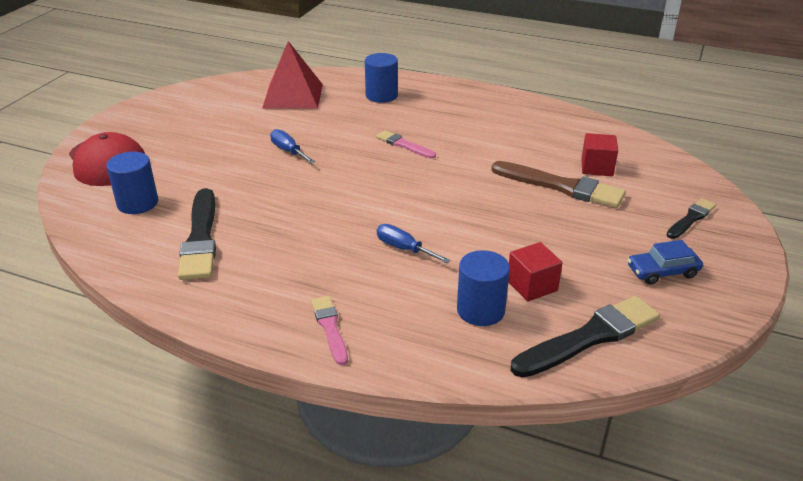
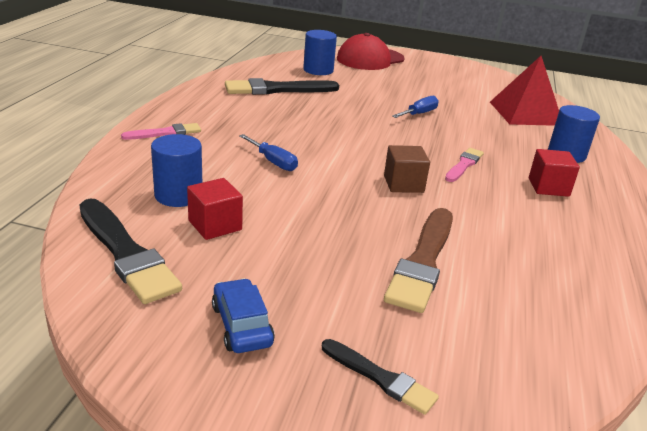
camera: 80 degrees right, 5 degrees down
(404, 248) = (273, 162): blue screwdriver -> blue screwdriver turned 105 degrees clockwise
(442, 179) = (403, 184): none -> brown cube
(597, 167) = (489, 298): red cube -> red cube (548, 187)

